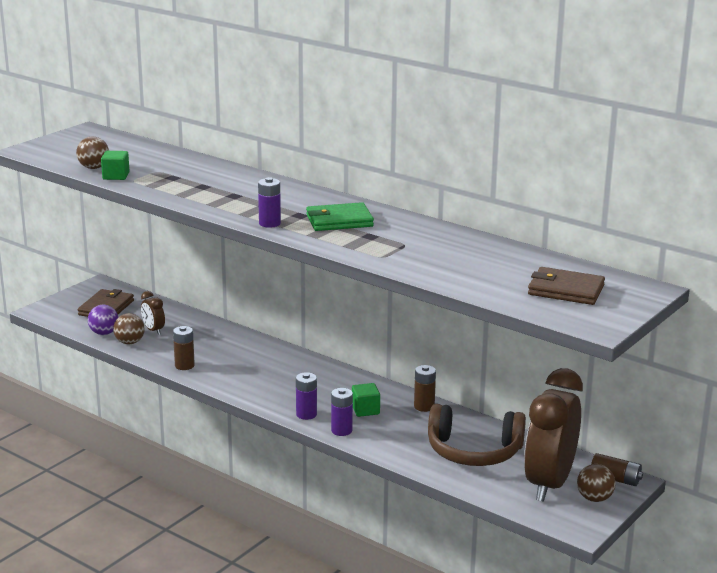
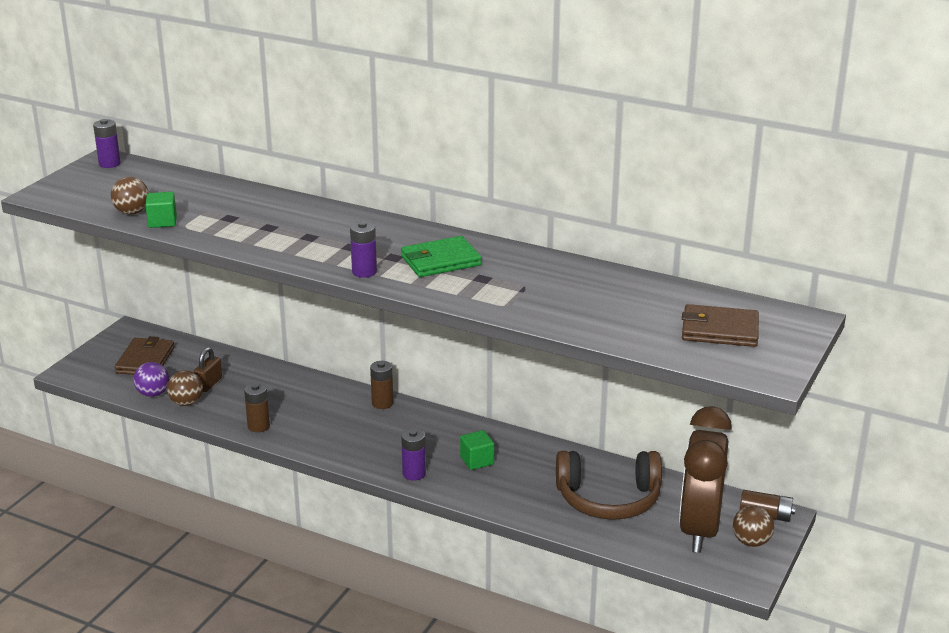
camera: 10 degrees left, 5 degrees up
(153, 330) = (209, 384): brown clock -> brown padlock
(341, 430) = (459, 490): purple battery -> purple battery (109, 164)
(424, 406) = (538, 449): brown battery -> brown battery (382, 403)

